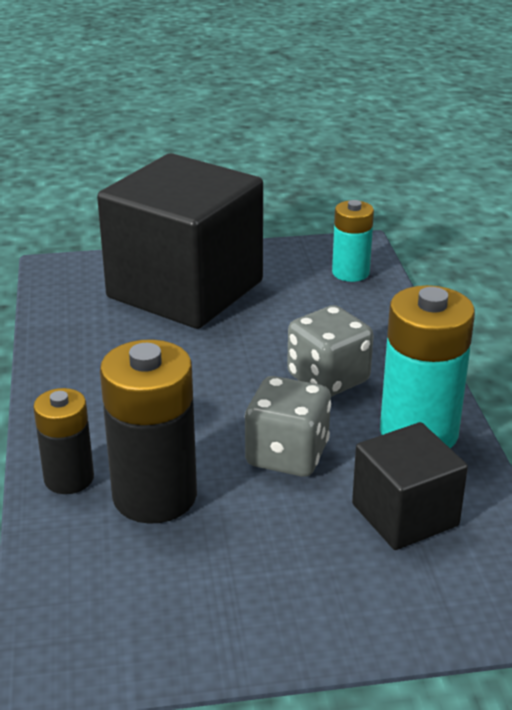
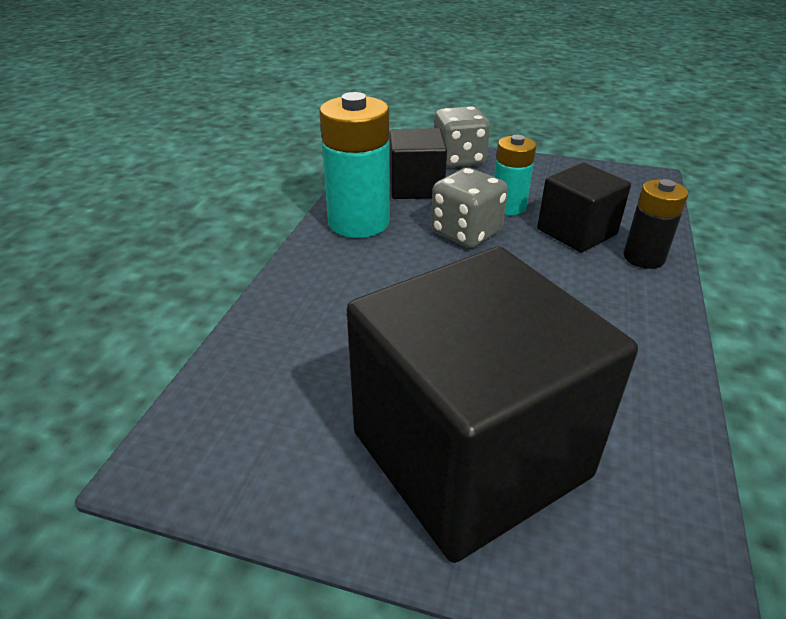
camera: 155 degrees left, 5 degrees up
(155, 496) = (576, 232): black battery -> black cube
(328, 379) = (387, 278): grey dice -> grey dice (459, 159)
(350, 273) = (230, 408): turquoise battery -> turquoise battery (508, 207)

